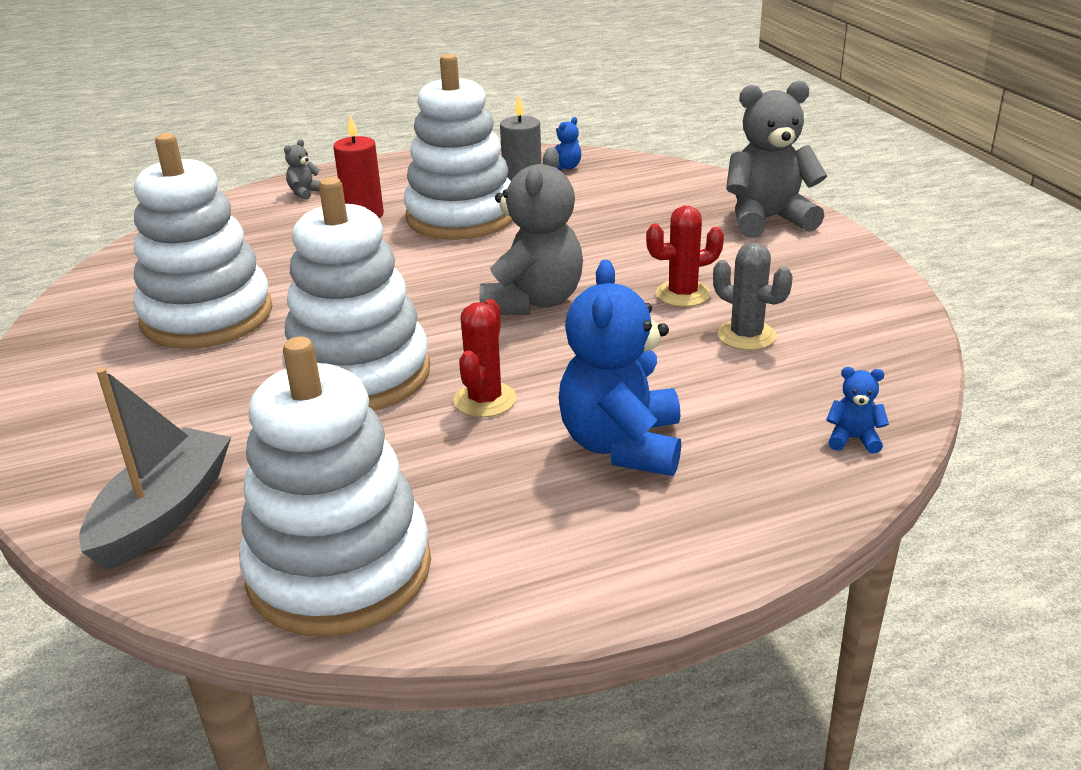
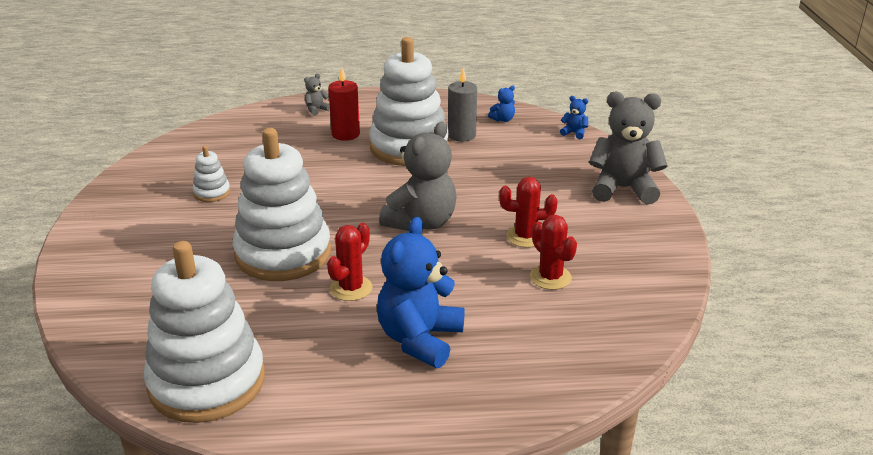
camera: 15 degrees right, 0 degrees up
(164, 513) = (127, 322): grey boat -> none
(207, 316) = (212, 193): white stacking toy -> white stacking toy, size x0.42
(746, 336) = (550, 277): grey cactus -> red cactus
(853, 439) = (575, 369): blue teddy bear -> blue teddy bear (574, 133)

